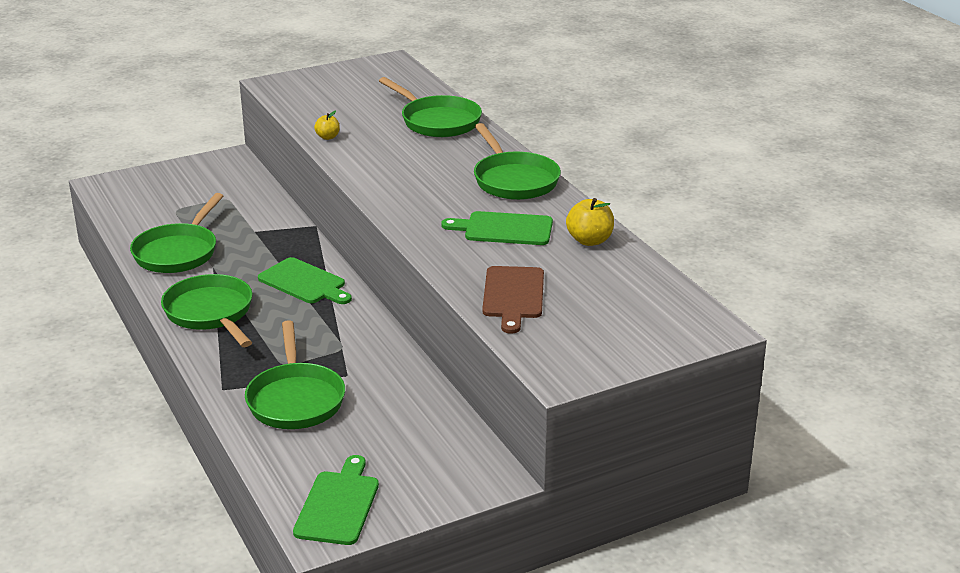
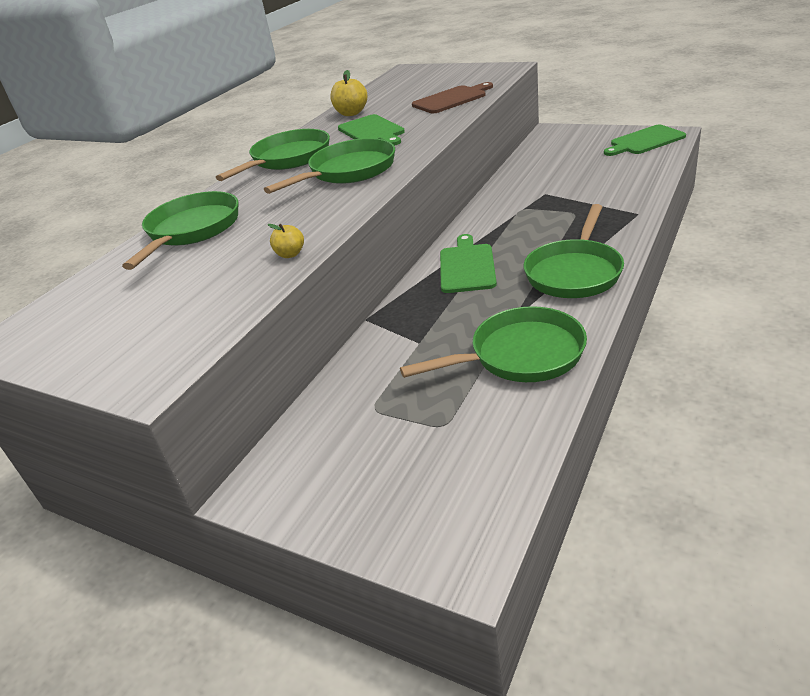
camera: 120 degrees left, 5 degrees up
(295, 399) = (597, 191): green pan -> green pan (348, 171)

